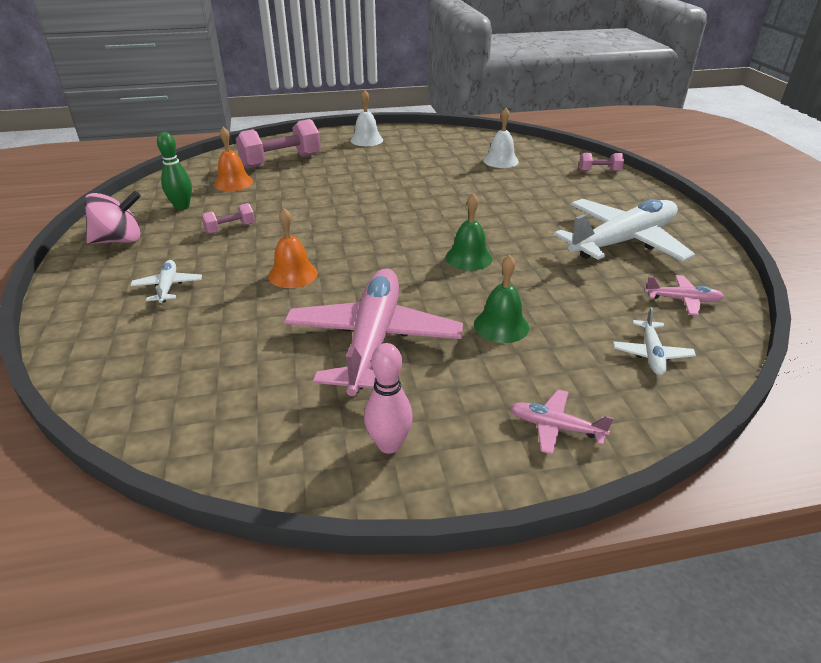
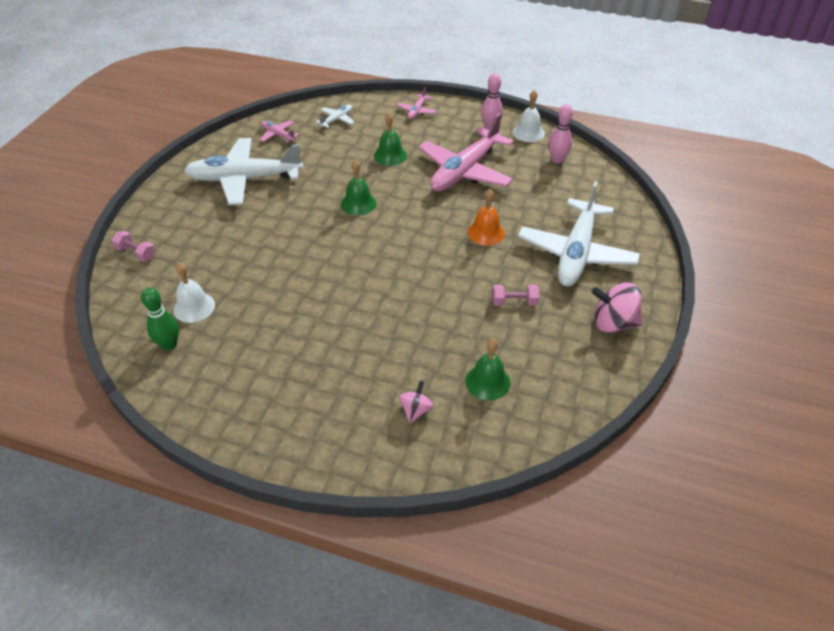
camera: 150 degrees left, 10 degrees up
(168, 287) = (576, 253): white plane -> white plane, size x2.32
(182, 207) = (551, 355): green bowling pin -> green bowling pin (169, 345)
(226, 417) = (557, 160): none -> pink bowling pin
(233, 183) = (487, 382): orange bell -> green bell
(281, 161) = (416, 410): pink dumbbell -> pink spinning top
(366, 140) = (282, 421): white bell -> white bell (528, 132)
(555, 427) = (417, 111): pink plane -> pink plane turned 60 degrees clockwise

